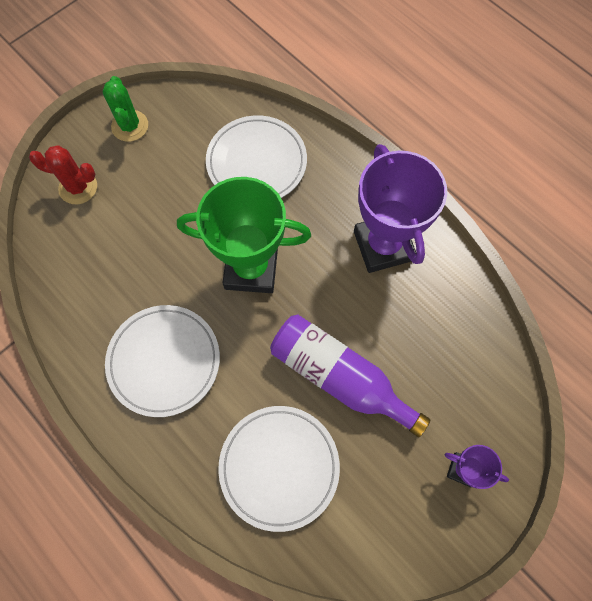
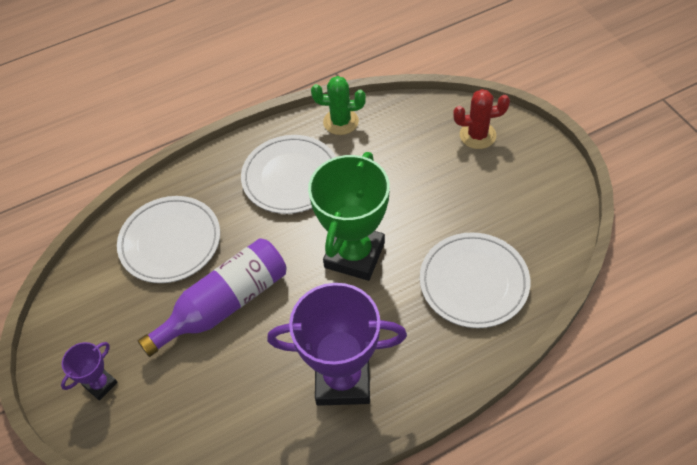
camera: 110 degrees right, 15 degrees down
(78, 187) = (477, 135): red cactus -> red cactus turned 60 degrees clockwise
(130, 126) = (540, 181): green cactus -> green cactus (341, 122)

